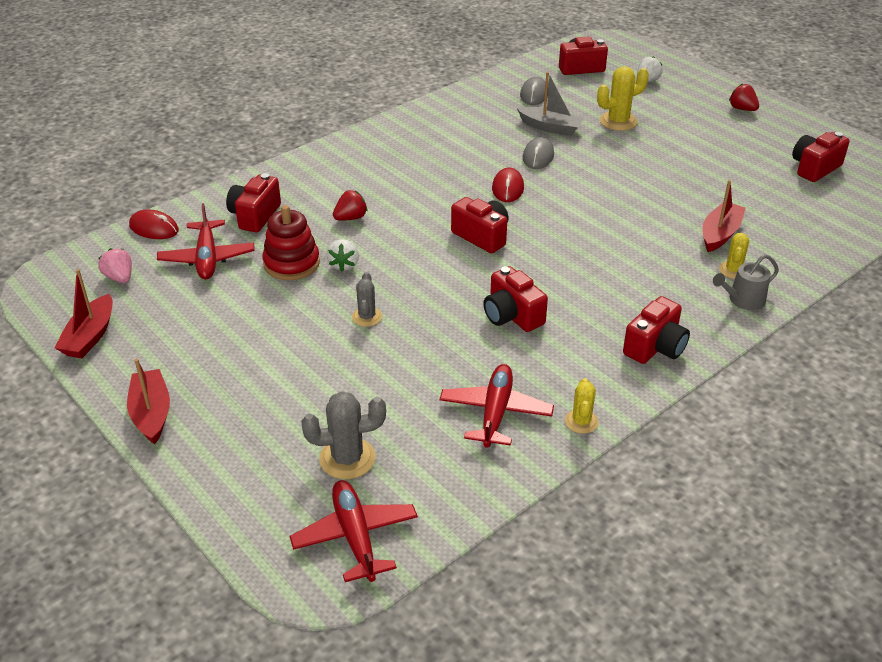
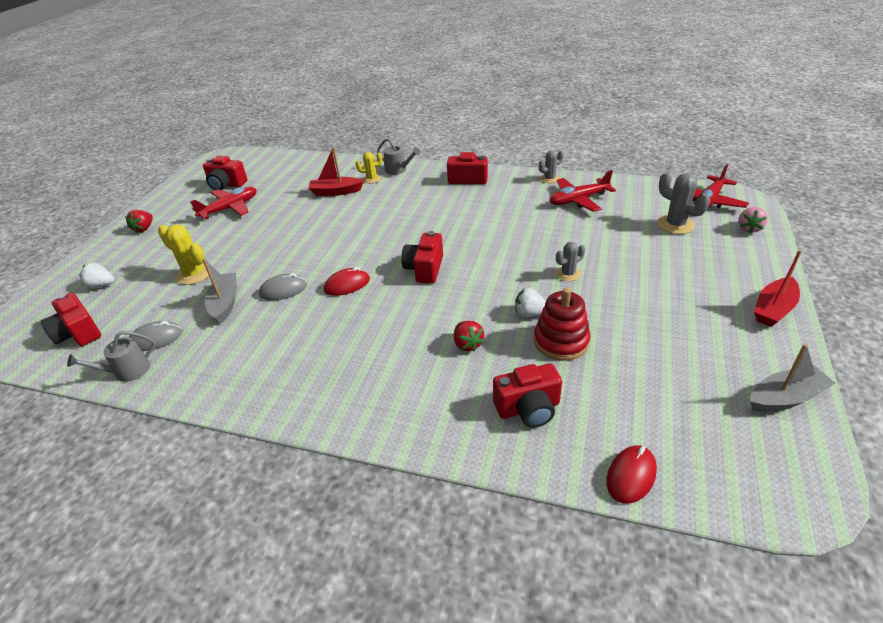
camera: 120 degrees left, 0 degrees up
(90, 336) = (785, 398): red boat -> grey boat
(119, 278) = (715, 439): pink strawberry -> pink strawberry (749, 228)
(154, 228) = (631, 476): red mouse -> red mouse turned 45 degrees clockwise
(207, 258) = (617, 397): red plane -> red plane (230, 208)
(344, 265) = (530, 313): white strawberry -> white strawberry turned 135 degrees counterclockwise
(351, 218) = (467, 344): red strawberry -> red strawberry turned 135 degrees counterclockwise
(506, 81) = (127, 371): none -> grey watering can
(512, 315) = (496, 225): red camera -> none
(581, 421) = (549, 178): yellow cactus -> grey cactus

